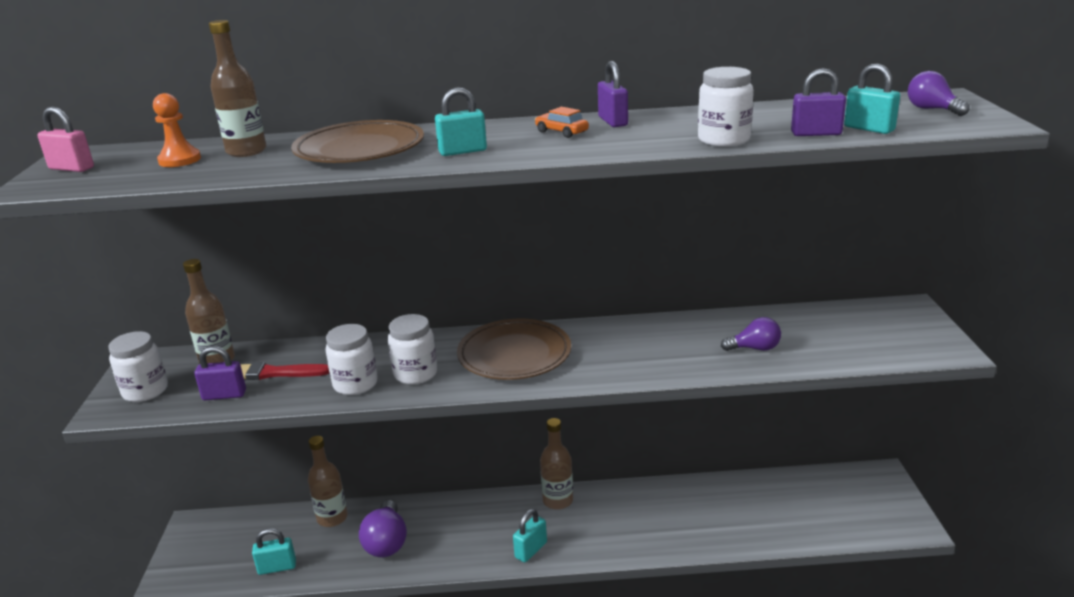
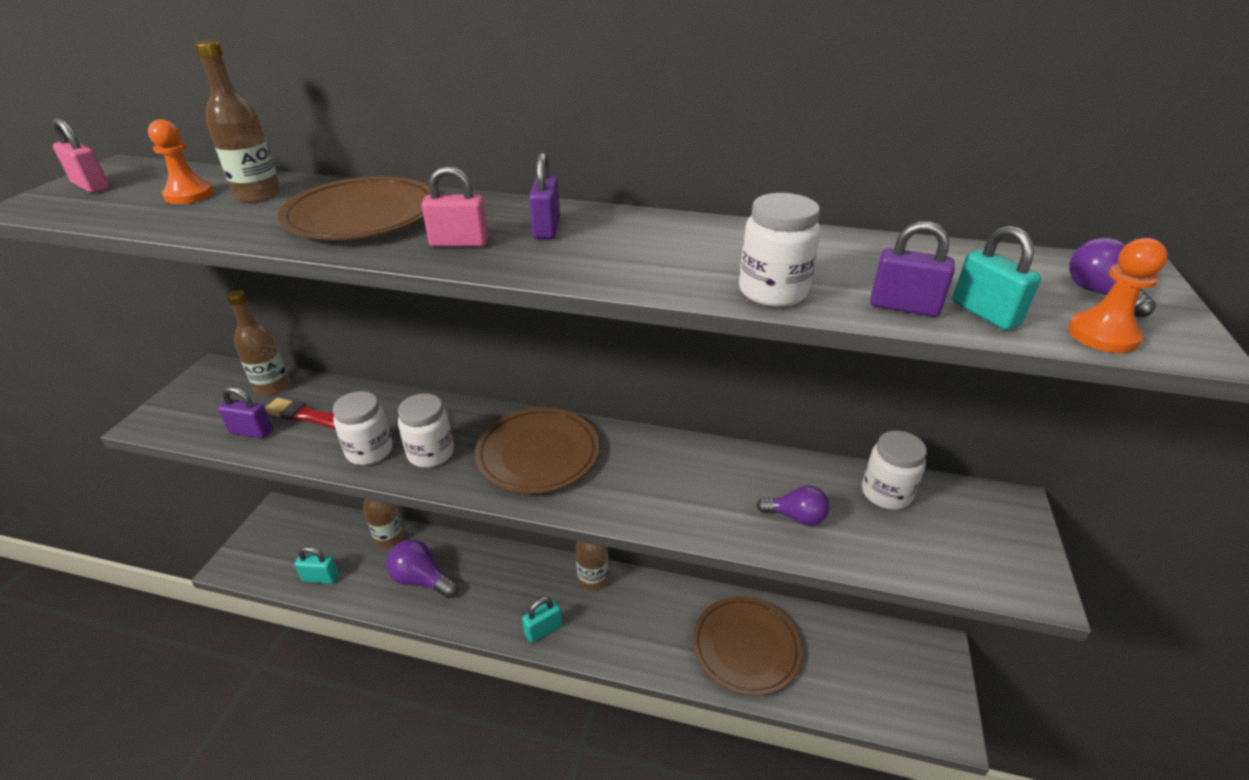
camera: 15 degrees right, 10 degrees up
(145, 391) = (193, 408): white jar -> white jar (886, 493)
(386, 542) = (421, 579): purple light bulb -> purple light bulb turned 105 degrees clockwise
(462, 151) = (459, 243): turquoise padlock -> pink padlock
(561, 132) = (592, 234): orange car -> none
(613, 121) = (664, 229): purple padlock -> purple padlock (546, 228)
(722, 515) = (746, 647): none -> brown plate
(945, 127) = (1102, 335): none -> orange pawn

